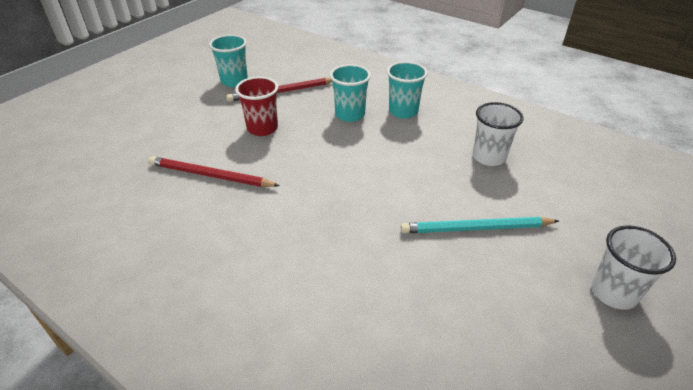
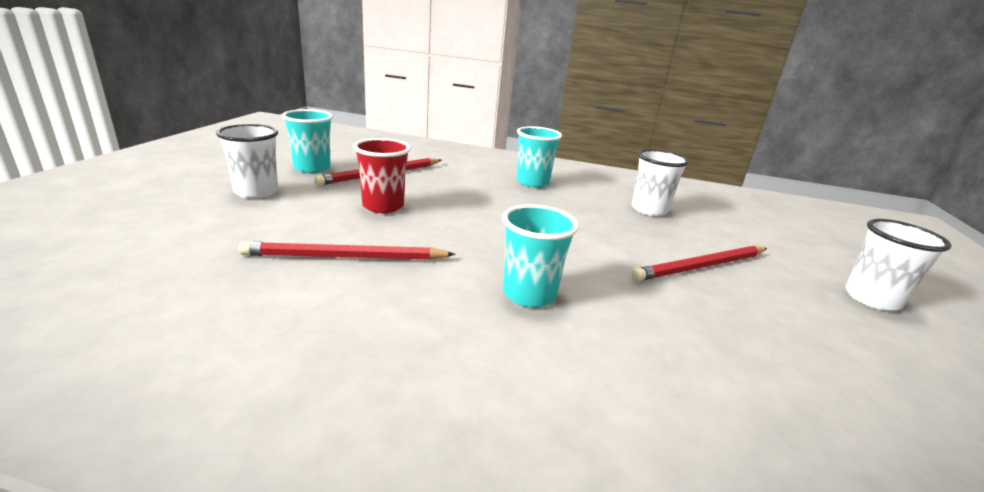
camera: 25 degrees left, 15 degrees down
(185, 105) = (256, 192): none -> white cup
(350, 114) = (478, 188): turquoise cup -> turquoise cup (529, 294)
(475, 228) = (701, 267): turquoise pencil -> red pencil

